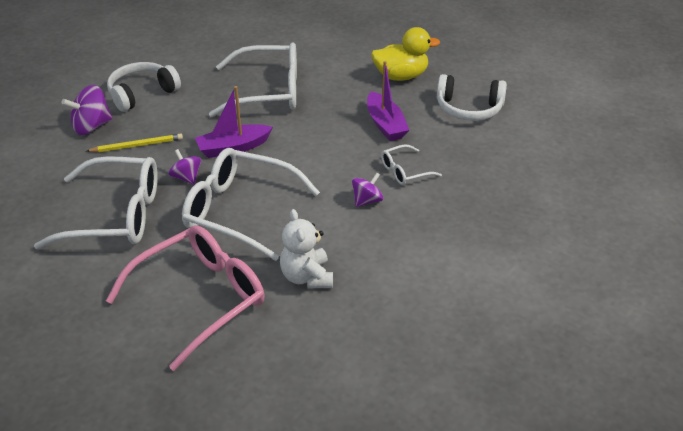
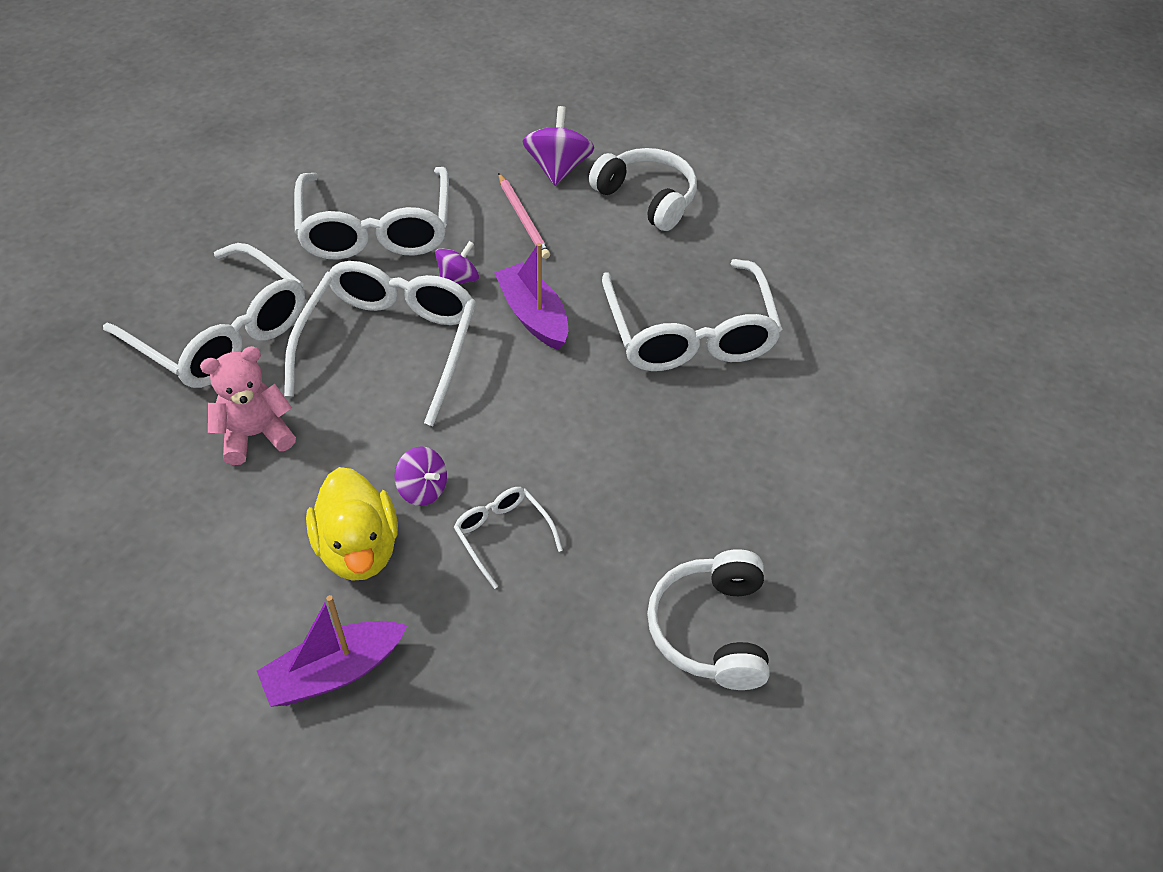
camera: 80 degrees right, 10 degrees up
(92, 126) = (558, 168): purple spinning top -> purple spinning top turned 45 degrees clockwise
(137, 145) = (523, 218): yellow pencil -> pink pencil
(201, 298) = (222, 334): pink glasses -> white glasses
(307, 277) = (255, 435): white teddy bear -> pink teddy bear
(385, 124) = (631, 499): purple boat -> purple boat (335, 672)
(401, 76) = (791, 512): yellow duck -> yellow duck (358, 549)

